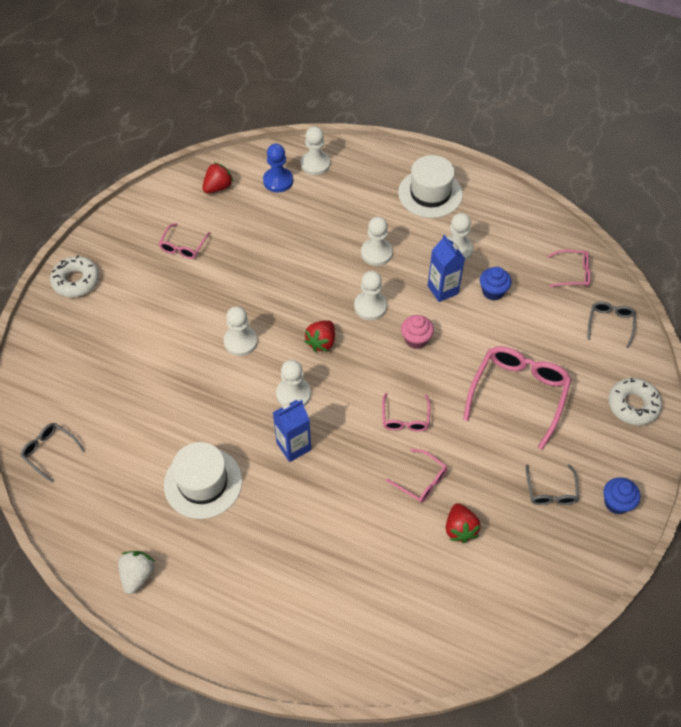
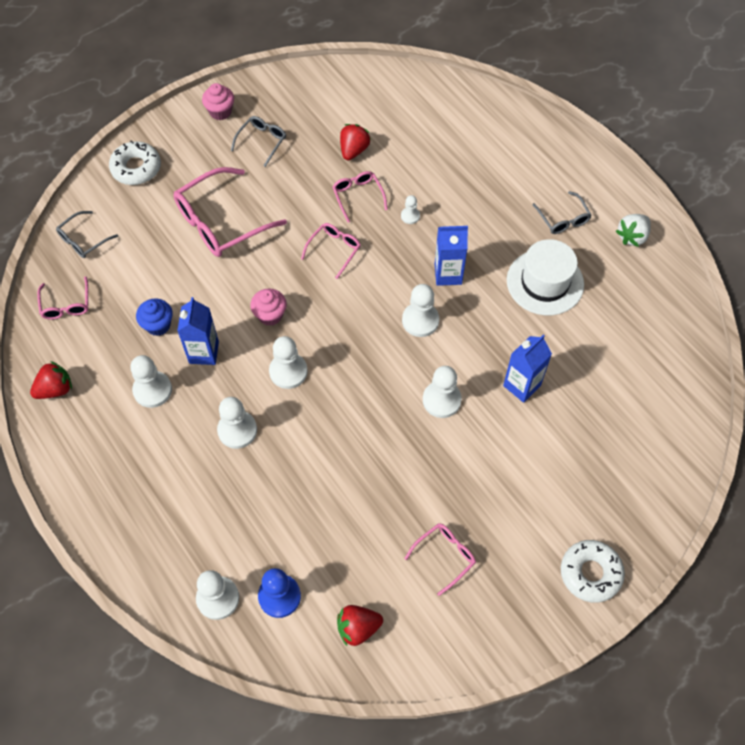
camera: 150 degrees left, 5 degrees up
(50, 452) = (678, 378): grey glasses -> grey glasses (563, 219)
(182, 382) = (522, 385): none -> blue carton
(321, 342) = (361, 358): red strawberry -> red strawberry (55, 389)
(361, 486) = (410, 216): none -> white pawn
(430, 193) = (120, 476): white hat -> none
(572, 273) = (66, 304): pink glasses -> pink glasses turned 135 degrees counterclockwise
(616, 503) = (220, 112): blue cupcake -> pink cupcake

